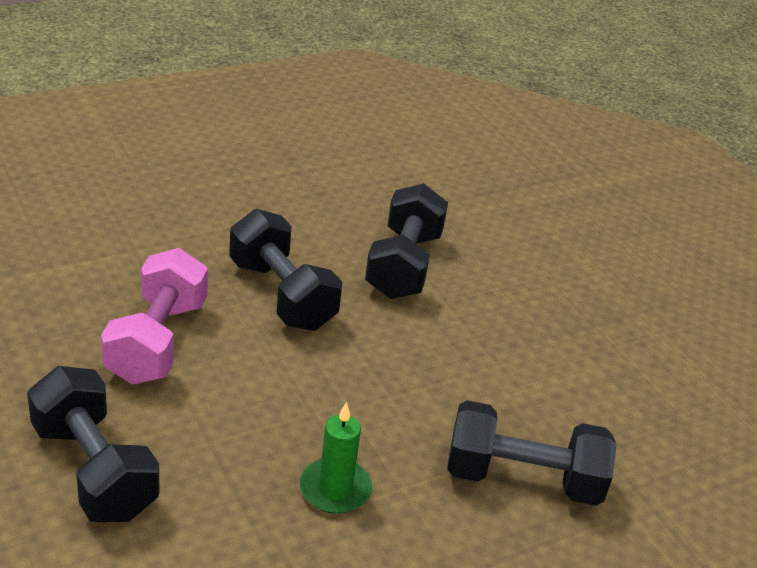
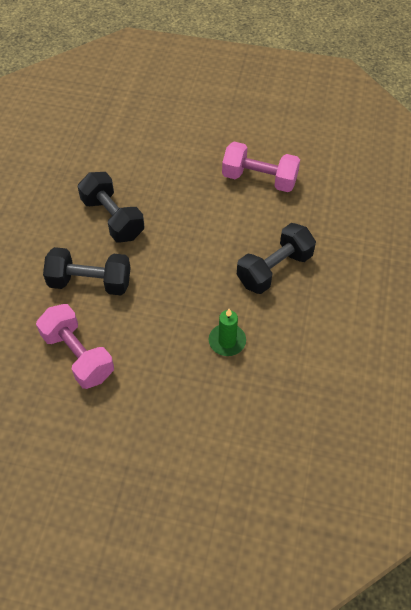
camera: 45 degrees left, 20 degrees up
(94, 470) = (142, 429): black dumbbell -> none
(654, 377) = (259, 179): none -> pink dumbbell

